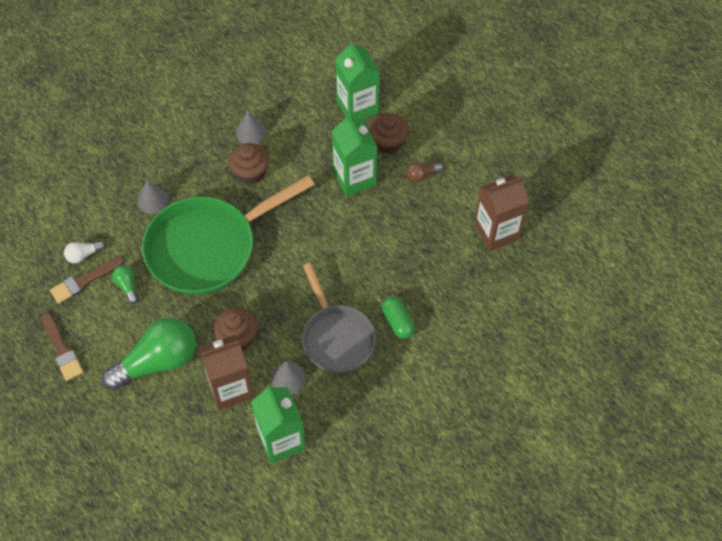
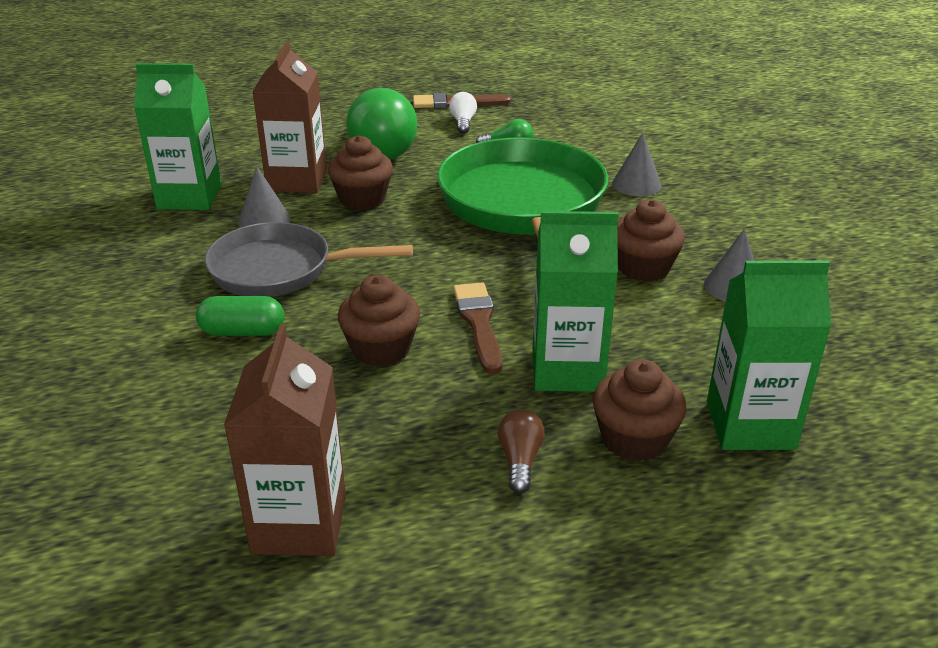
camera: 115 degrees right, 25 degrees down
(83, 255) = (577, 131): white light bulb -> white light bulb (463, 122)
(84, 281) = (538, 126): brown brush -> brown brush (479, 323)
(378, 256) = (381, 349): none -> brown cupcake

